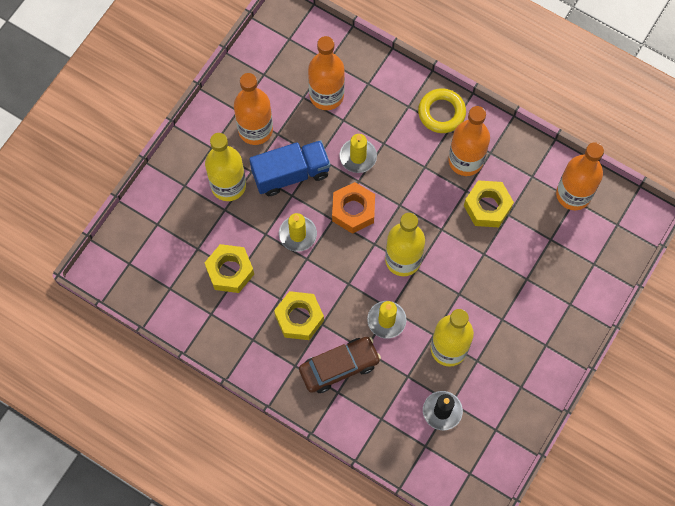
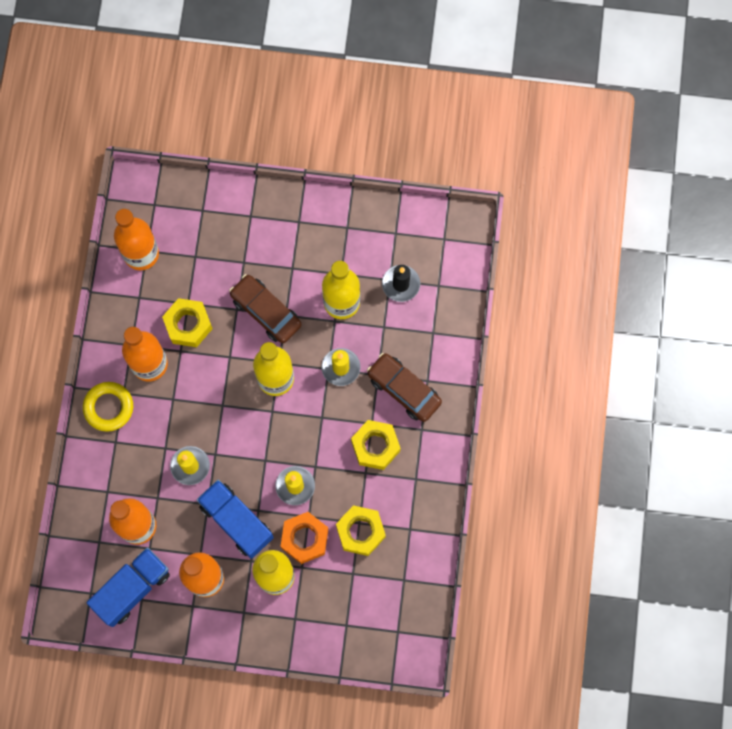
camera: 115 degrees left, 5 degrees up
(276, 71) = (132, 589): none -> blue truck
(353, 210) = (247, 445): orange nut -> orange nut (304, 539)
(470, 278) = (266, 312): none -> brown car

